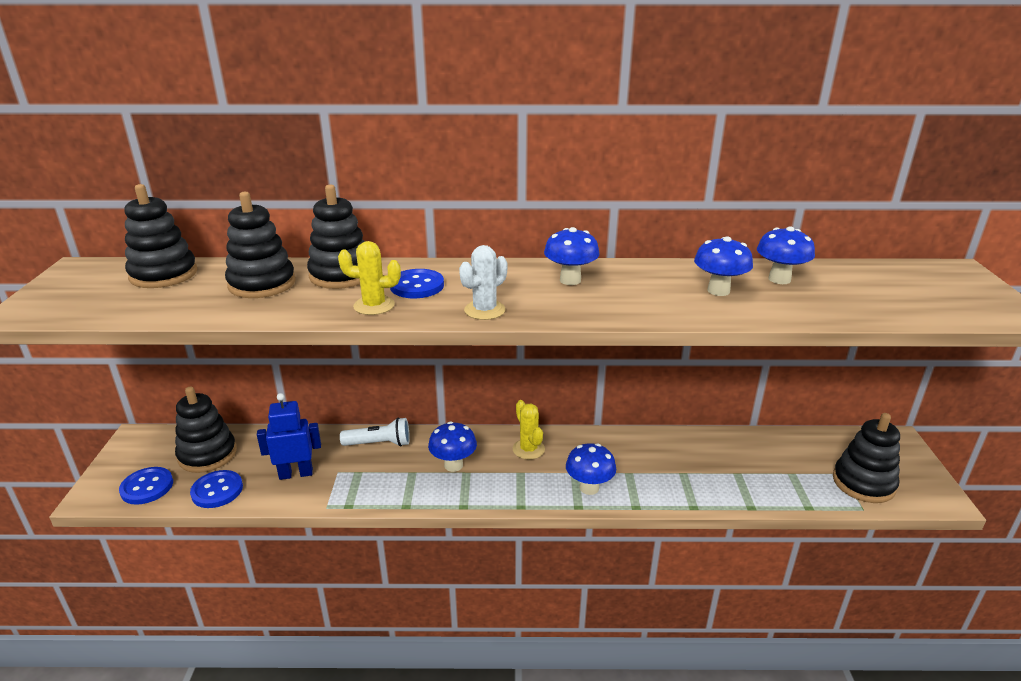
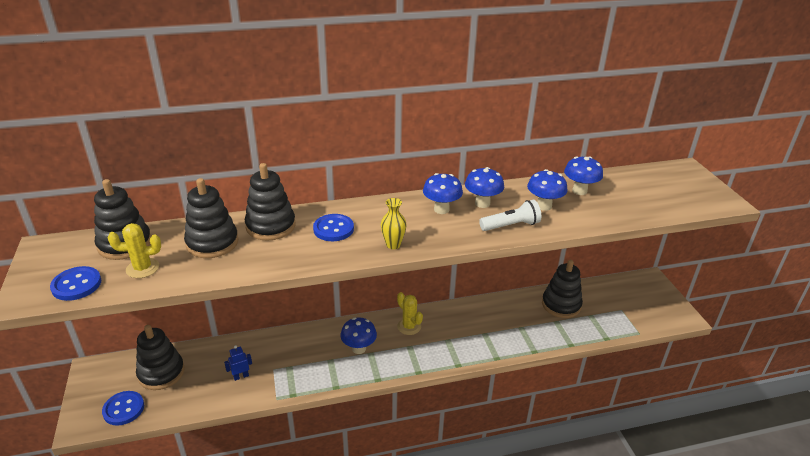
camera: 15 degrees left, 5 degrees up
(217, 490) = (184, 401): blue button -> blue button (76, 285)
(296, 473) = (241, 376): blue robot -> blue robot, size x0.58
(374, 306) = (310, 252): yellow cactus -> yellow cactus (142, 268)
(379, 443) = (296, 340): white flashlight -> white flashlight (511, 225)
(484, 310) = (393, 245): white cactus -> yellow vase
(589, 488) = (461, 349): blue mushroom -> blue mushroom (482, 203)
(863, 483) = (636, 314): black stacking toy -> black stacking toy (561, 305)

